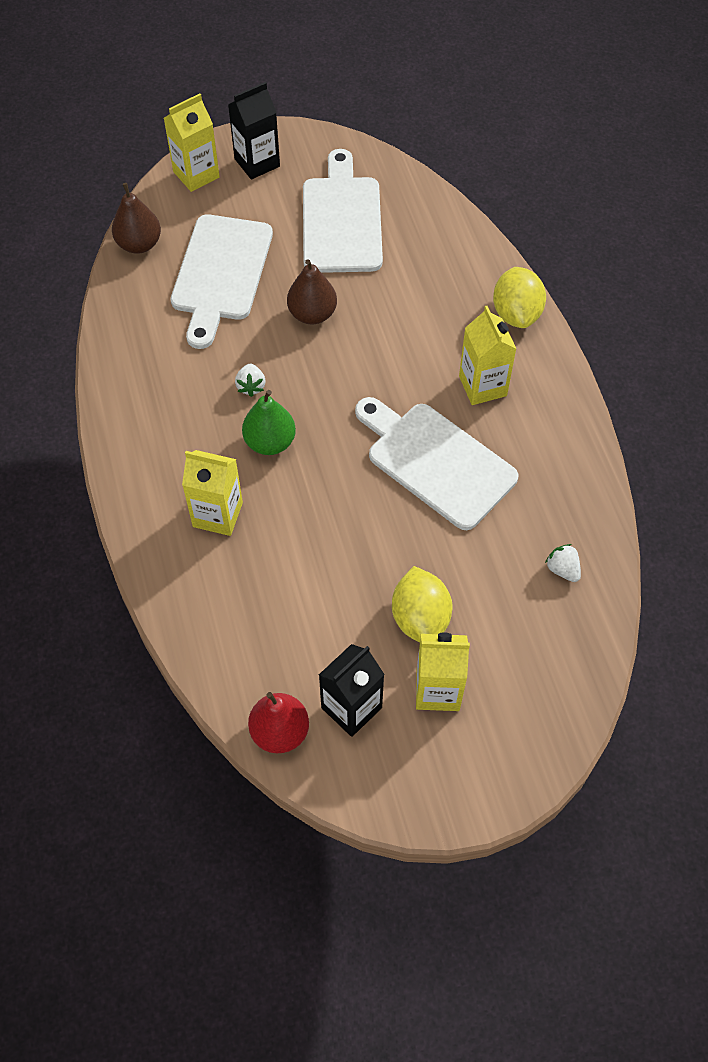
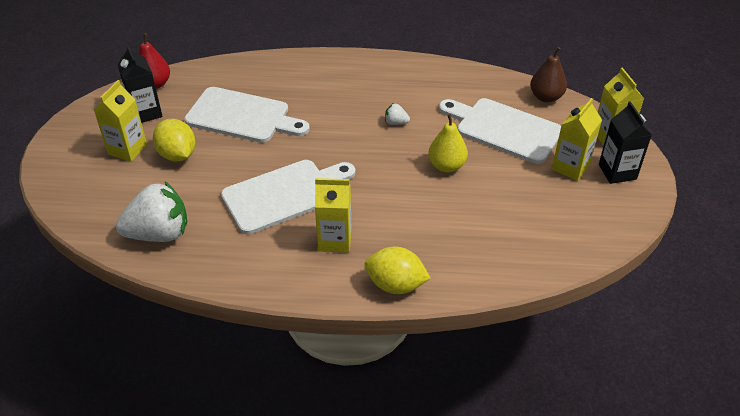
camera: 110 degrees right, 15 degrees down
(217, 514) = (306, 89): yellow carton -> yellow carton (570, 167)
(270, 442) = (346, 121): green pear -> none
(312, 314) = (446, 166): brown pear -> yellow pear
(342, 219) = (538, 205): white cutting board -> white cutting board (242, 116)
(420, 618) = (177, 155): yellow lemon -> yellow lemon turned 45 degrees clockwise
(562, 569) = (159, 233): white strawberry -> white strawberry, size x2.37

